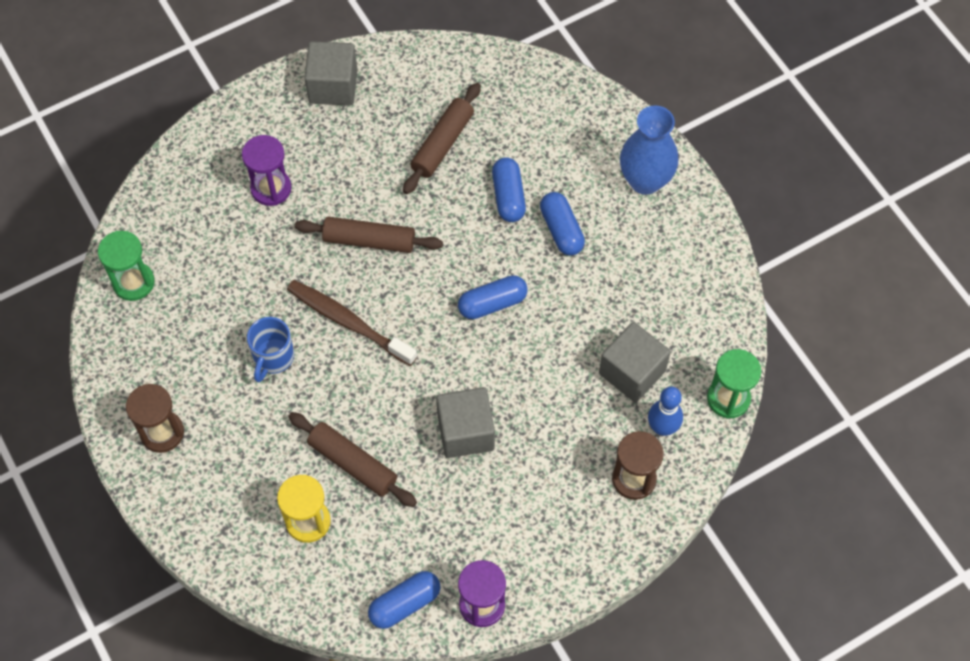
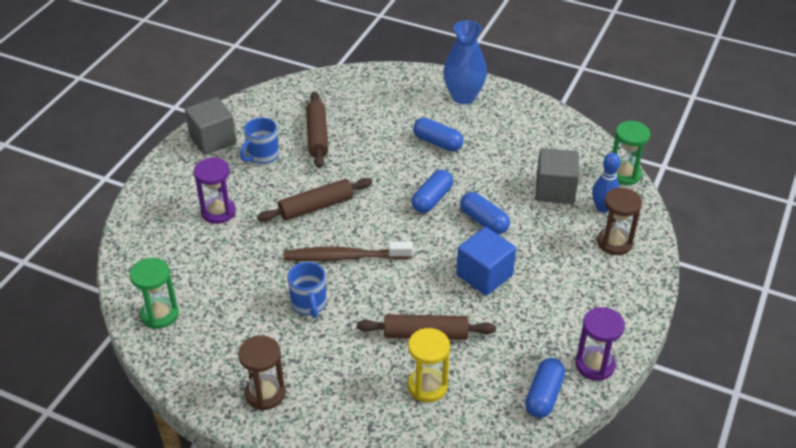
camera: 35 degrees left, 20 degrees down
(366, 138) = (262, 156): none -> blue mug
(465, 432) = (484, 275): grey cube -> blue cube
(508, 196) = (387, 142): blue capsule -> blue capsule (484, 221)

